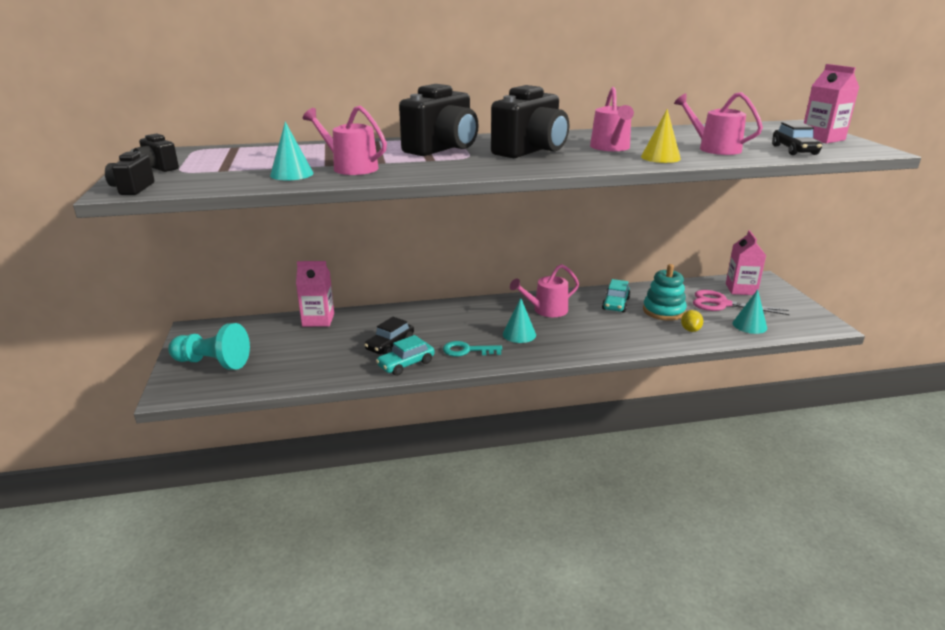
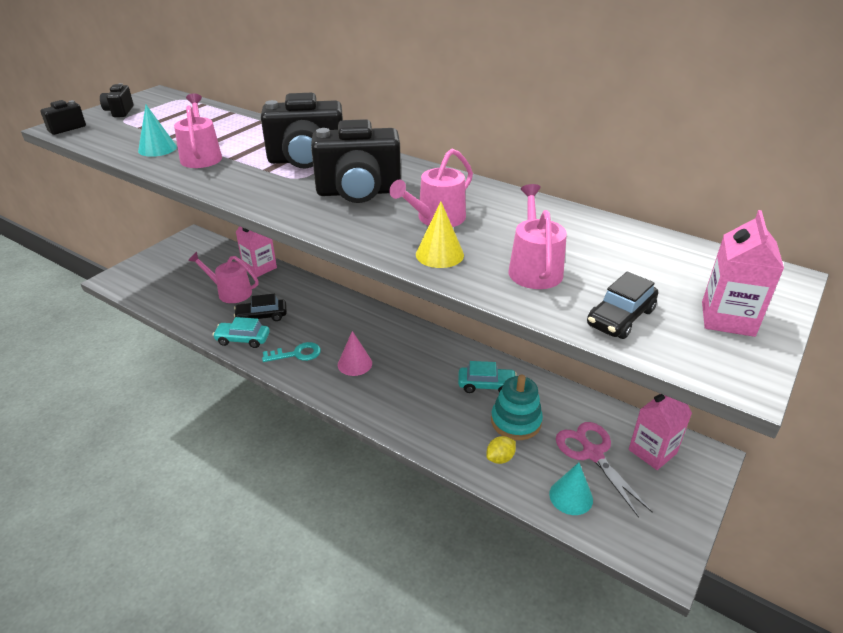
camera: 45 degrees right, 10 degrees up
(213, 363) = (159, 269): turquoise pawn -> none
(467, 350) = (296, 354): turquoise key -> turquoise key turned 120 degrees clockwise
(519, 334) = (355, 364): turquoise cone -> pink cone
(546, 310) = (417, 354): pink watering can -> pink watering can (231, 292)
(615, 304) = (486, 385): turquoise car -> turquoise car turned 150 degrees counterclockwise

